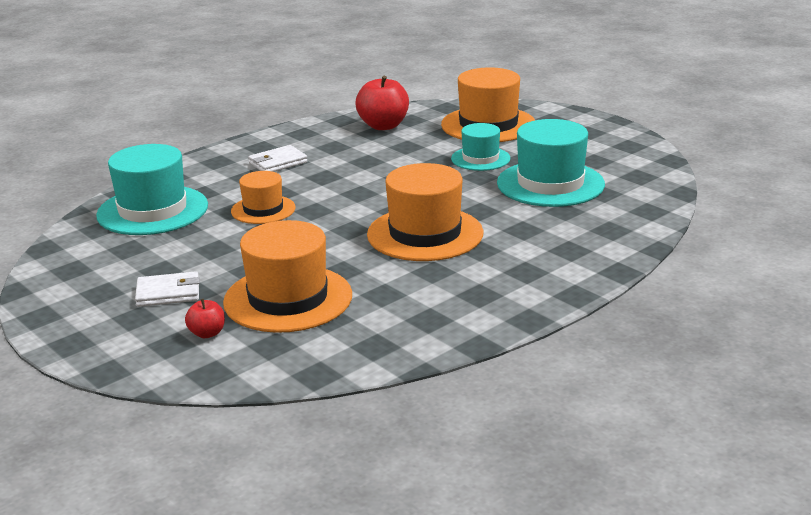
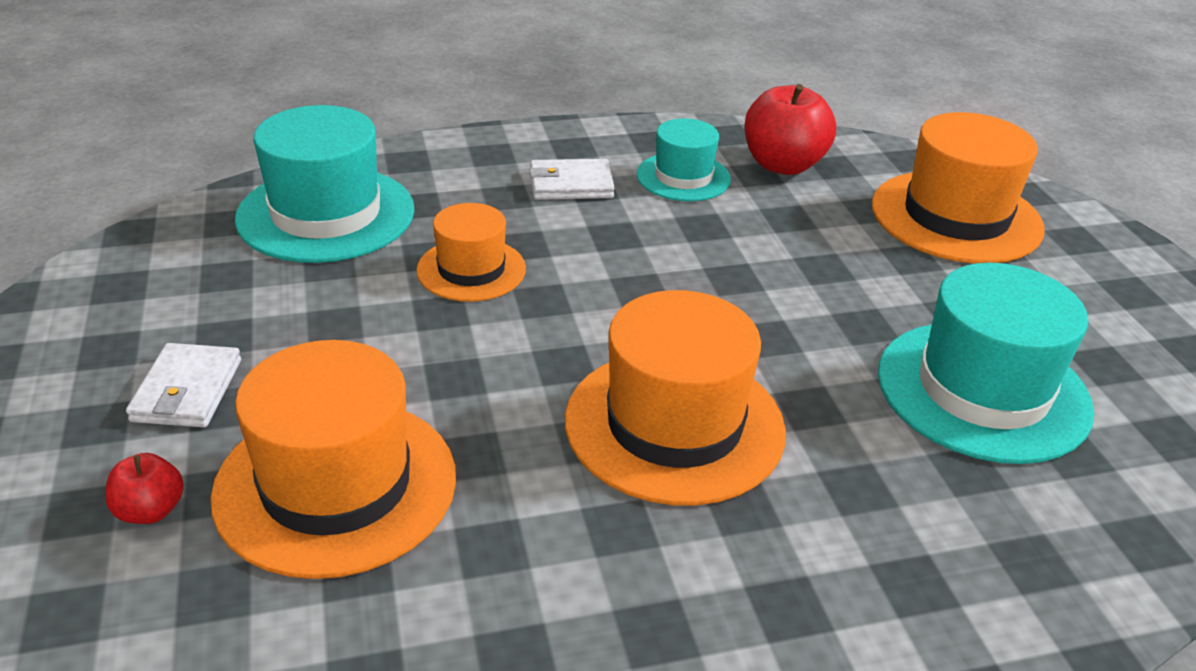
camera: 25 degrees right, 10 degrees up
(168, 293) = (187, 390): white wallet -> white wallet turned 75 degrees clockwise
(480, 159) = (893, 286): turquoise hat -> turquoise hat (683, 177)

